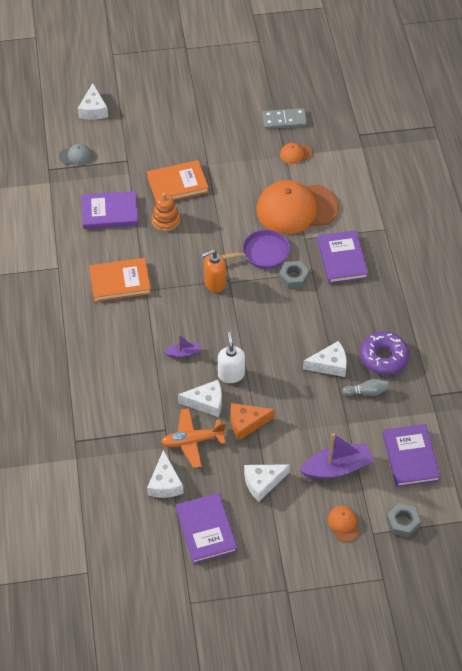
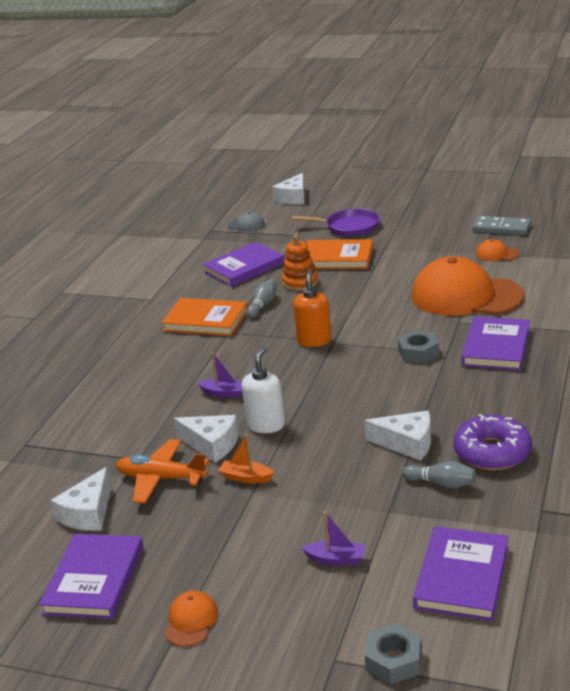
camera: 30 degrees right, 25 degrees down
(110, 212) = (244, 268): purple book -> purple book turned 60 degrees counterclockwise
(153, 254) = (263, 305): none -> grey bowling pin
(214, 283) = (314, 340): orange soap dispenser -> orange soap dispenser turned 90 degrees clockwise
(246, 423) = (246, 477): orange cheese -> orange boat
(262, 253) = (394, 325): purple pan -> purple pan (349, 227)
(262, 483) = (215, 548): white cheese -> none
(337, 468) = (336, 559): purple boat -> purple boat, size x0.51
(343, 524) = (296, 633): orange cap -> orange cap (191, 621)

